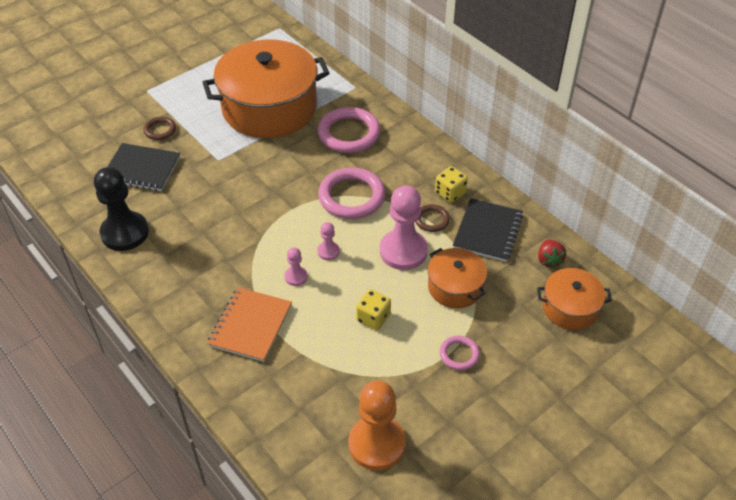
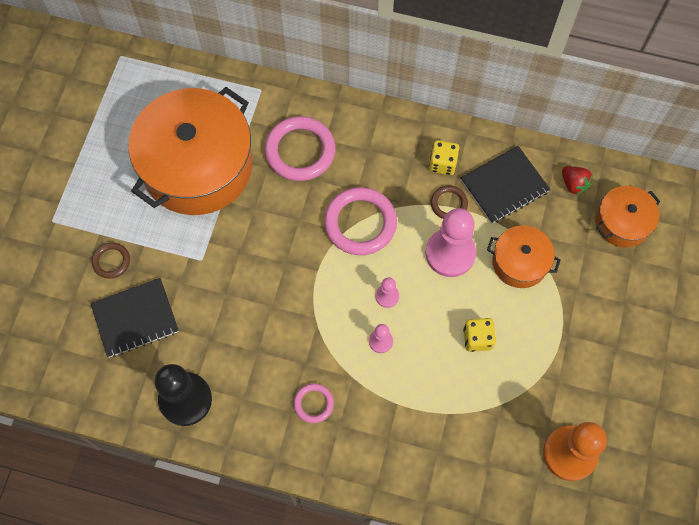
camera: 35 degrees left, 20 degrees up
(250, 325) = (383, 416): orange notebook -> none
(459, 354) = (570, 327): pink ring -> pink ring (313, 404)
(488, 231) = (504, 186): black notebook -> black notebook turned 75 degrees clockwise

